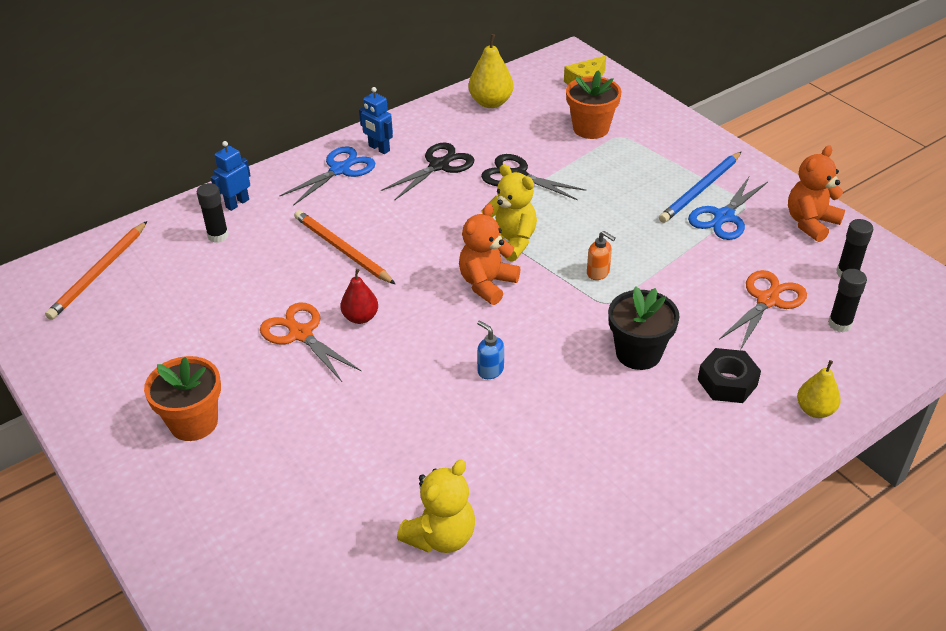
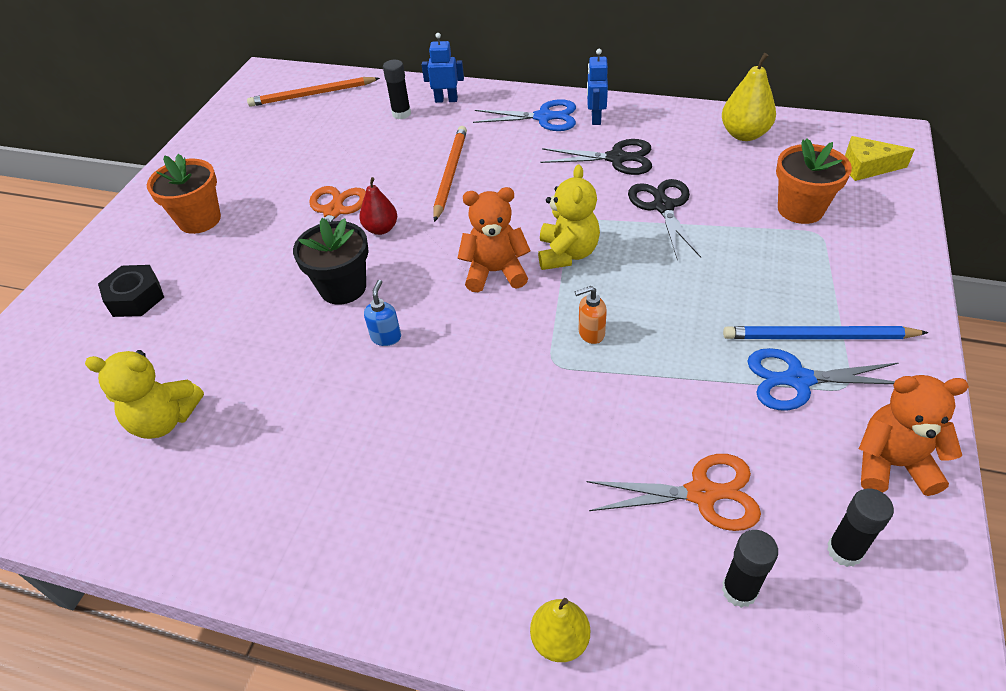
camera: 55 degrees right, 5 degrees up
(598, 273) = (591, 333): orange soap dispenser -> orange soap dispenser turned 75 degrees clockwise
(638, 353) = (505, 427): black flower pot -> black flower pot (343, 288)
(727, 382) = (529, 526): black nut -> black nut (136, 298)

